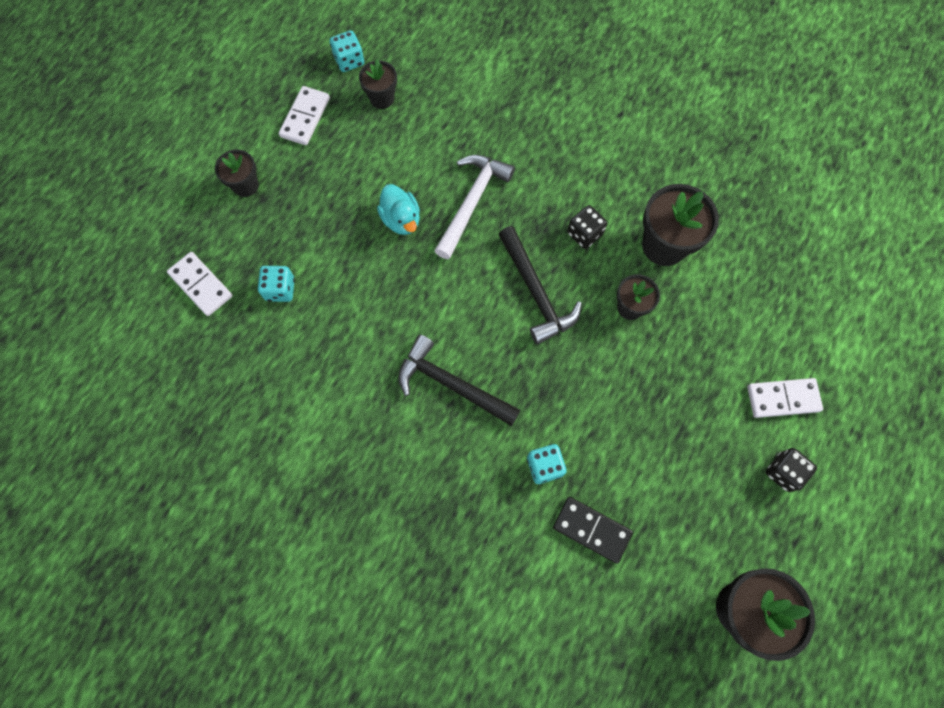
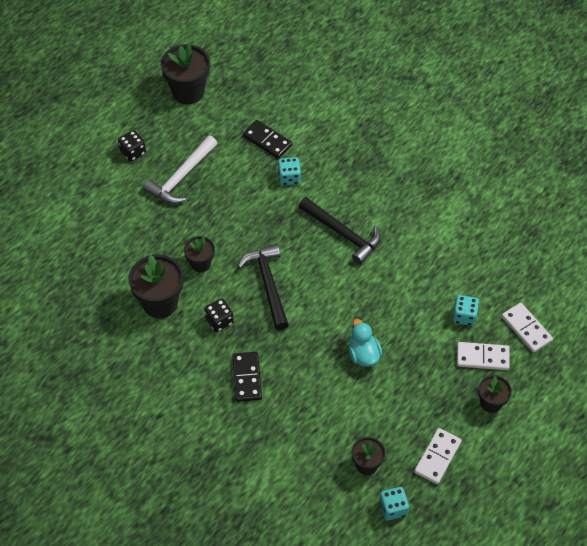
camera: 170 degrees left, 15 degrees down
(471, 202) = (304, 359): white hammer -> white hammer (182, 177)
(533, 170) = (247, 378): none -> black domino
(782, 398) = (115, 192): white domino -> white domino (482, 357)

